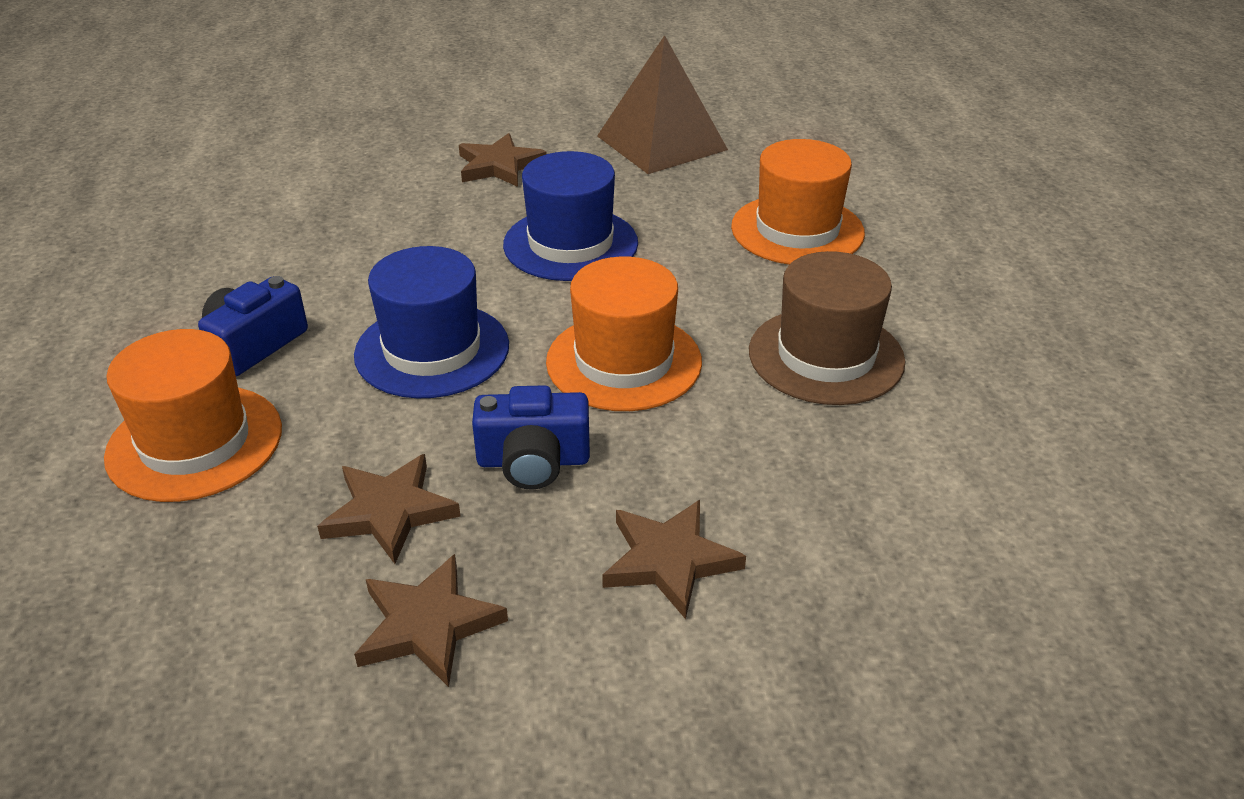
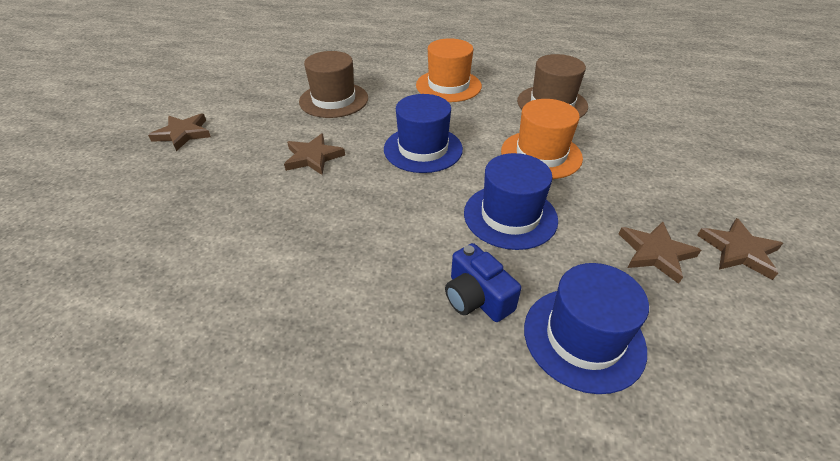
camera: 70 degrees left, 5 degrees up
(195, 442) = (583, 338): orange hat -> blue hat
(533, 461) = (617, 197): blue camera -> none
(661, 142) = (334, 100): brown pyramid -> brown hat
(669, 561) = (687, 172): brown star -> brown star (183, 134)

